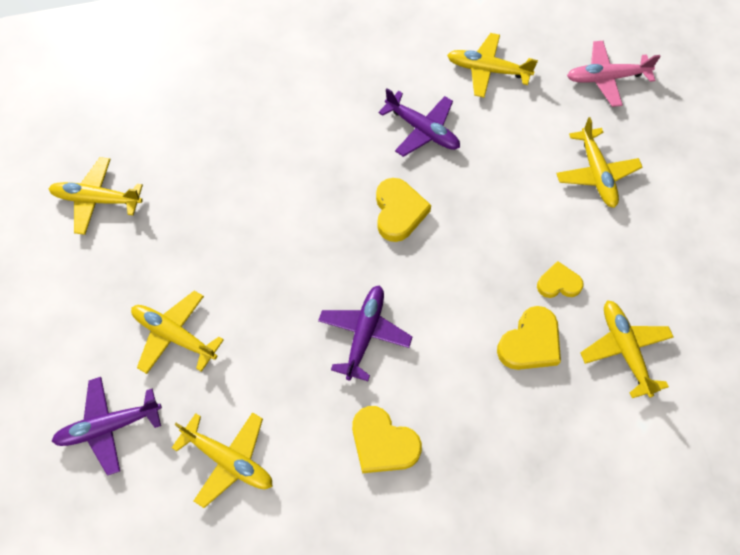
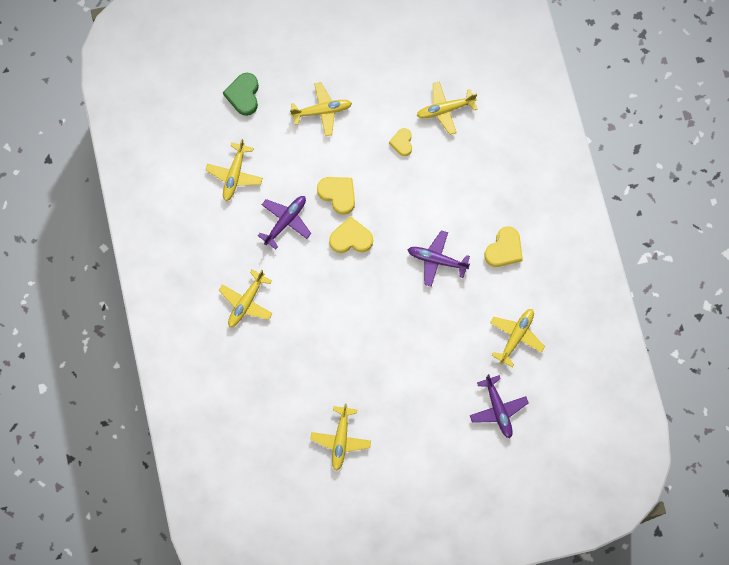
camera: 90 degrees left, 10 degrees up
(174, 335) = (439, 376): yellow plane -> yellow plane (246, 302)
(530, 343) = (441, 163): yellow heart -> yellow heart (338, 194)
(606, 78) = (243, 95): pink plane -> green heart

